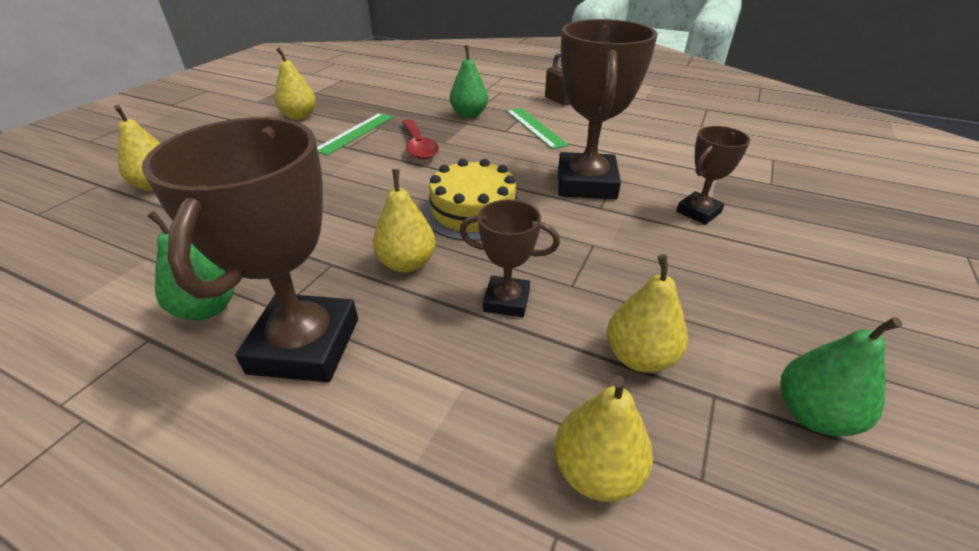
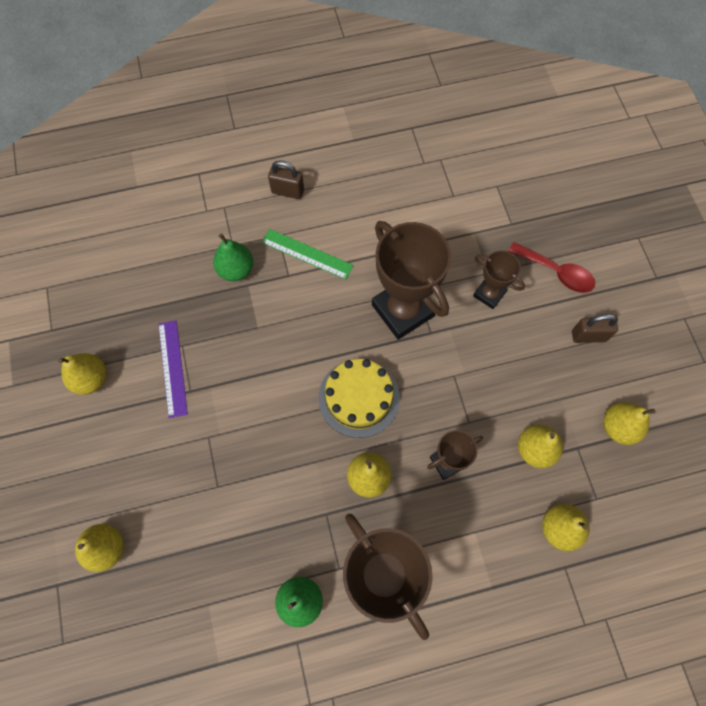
camera: 40 degrees left, 30 degrees up
(355, 133) = (172, 368): green ruler -> purple ruler
(418, 146) = (245, 349): red spoon -> red spoon (556, 272)
(698, 212) = (489, 294): brown trophy -> brown trophy turned 60 degrees counterclockwise
(813, 414) = (618, 427): green pear -> yellow pear
(821, 298) = (588, 336): none -> brown padlock

